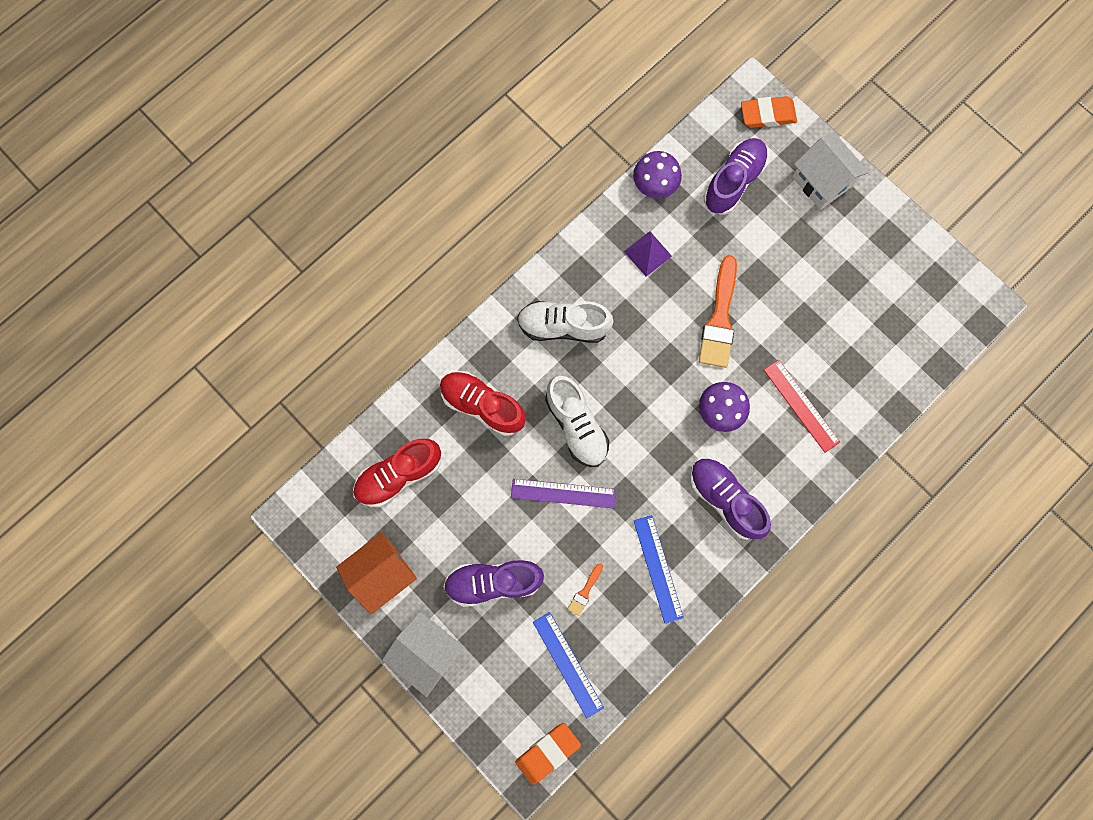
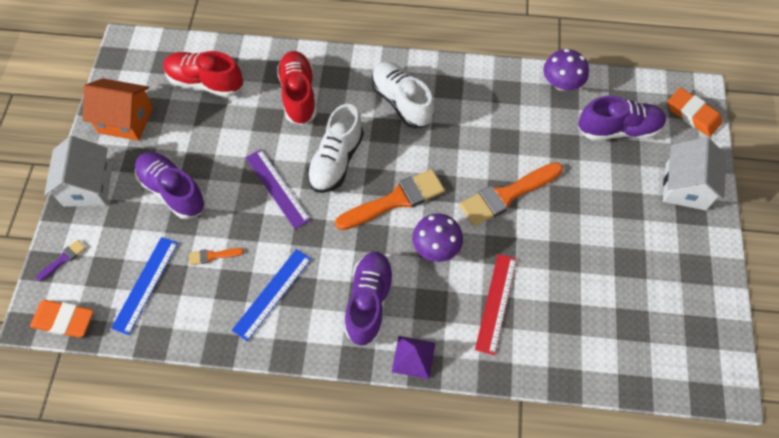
camera: 50 degrees right, 15 degrees down
(487, 717) = (63, 259): none -> purple brush
(647, 253) = (507, 114): purple pyramid -> purple pyramid (413, 357)
(653, 408) = (395, 200): none -> orange brush

